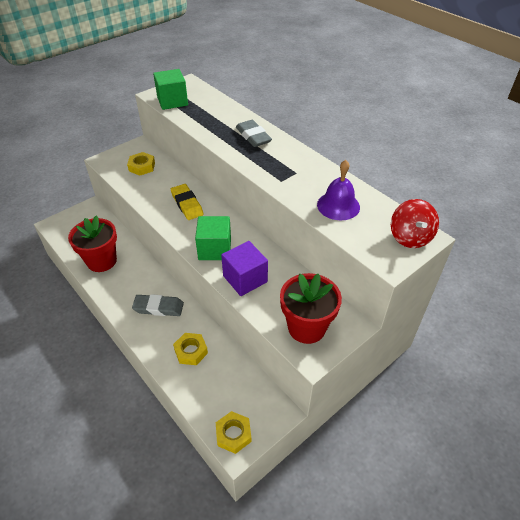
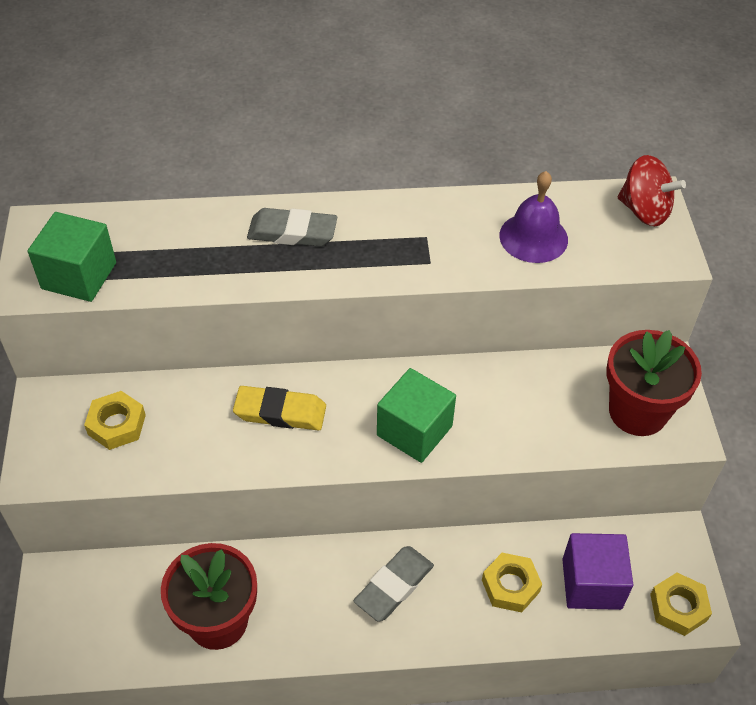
camera: 55 degrees left, 5 degrees up
(245, 279) = (504, 428): purple cube -> purple cube (591, 583)

